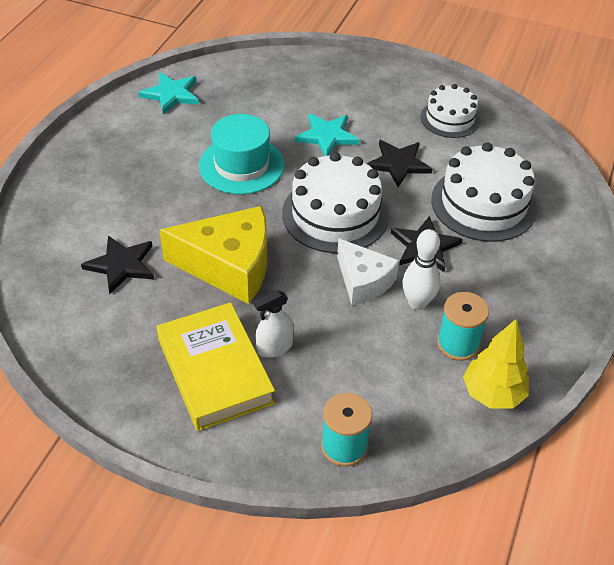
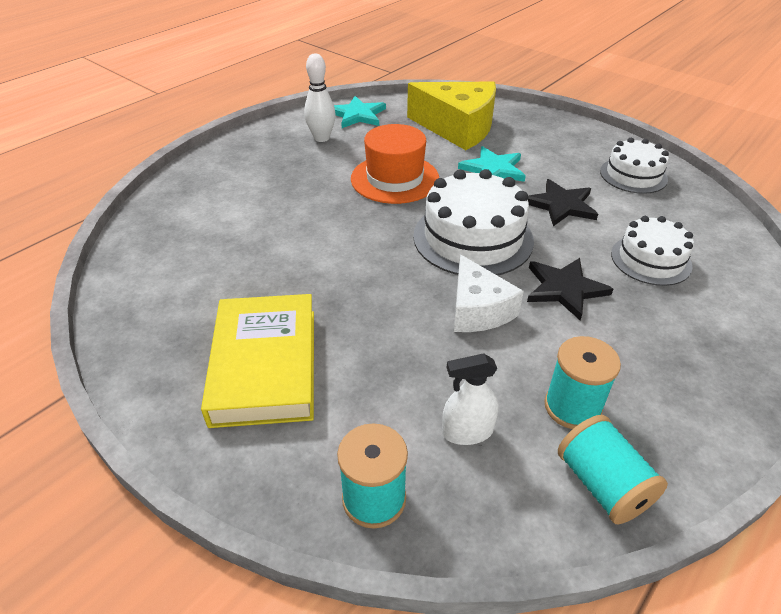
camera: 20 degrees right, 5 degrees down
(121, 265) = (230, 241): black star -> none
(229, 266) = (336, 264): yellow cheese -> yellow cheese (458, 128)
(241, 165) = (395, 179): turquoise hat -> orange hat
(274, 347) = (344, 356): white spray bottle -> white spray bottle (467, 432)
(417, 303) = (535, 347): white bowling pin -> white bowling pin (321, 138)
(483, 203) = (650, 260): white cake -> white cake, size x0.62
(493, 394) = (602, 485): yellow tree -> turquoise spool

